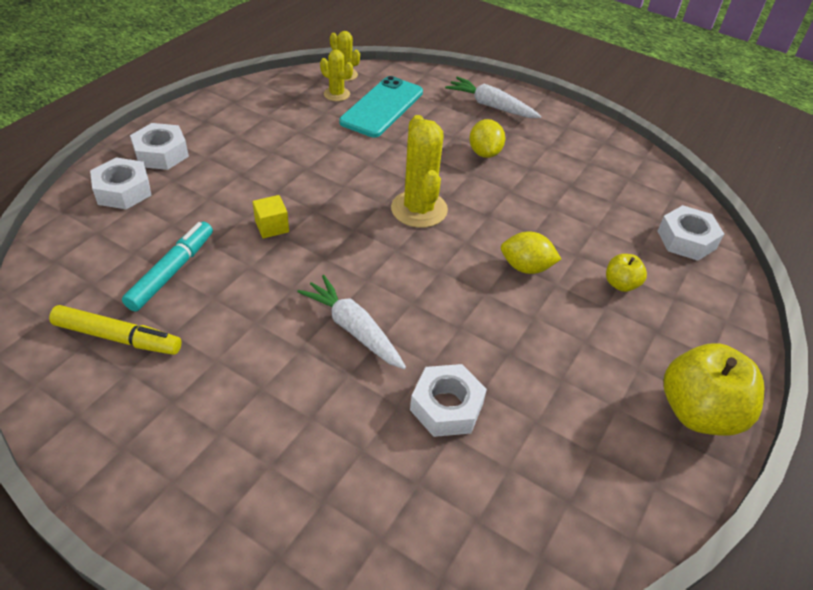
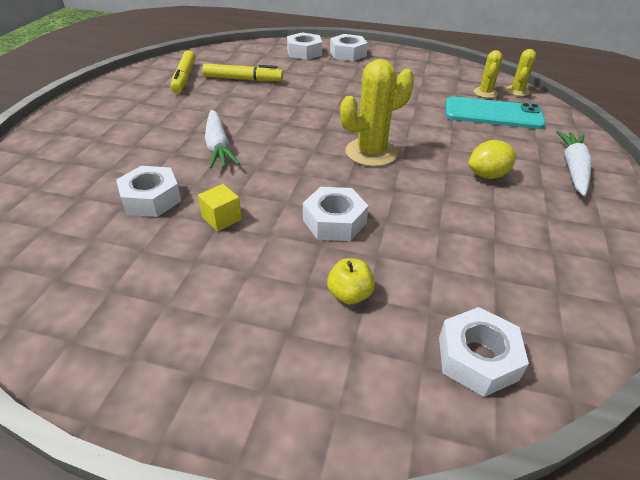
camera: 75 degrees right, 5 degrees down
(172, 271) = (243, 79): turquoise marker -> yellow marker
(272, 227) = (304, 99): yellow cube -> yellow cube (222, 218)
(353, 329) = (218, 147): white carrot -> white carrot turned 135 degrees clockwise
(526, 267) = (334, 221): yellow lemon -> white nut
(698, 412) = (170, 377): yellow apple -> none

